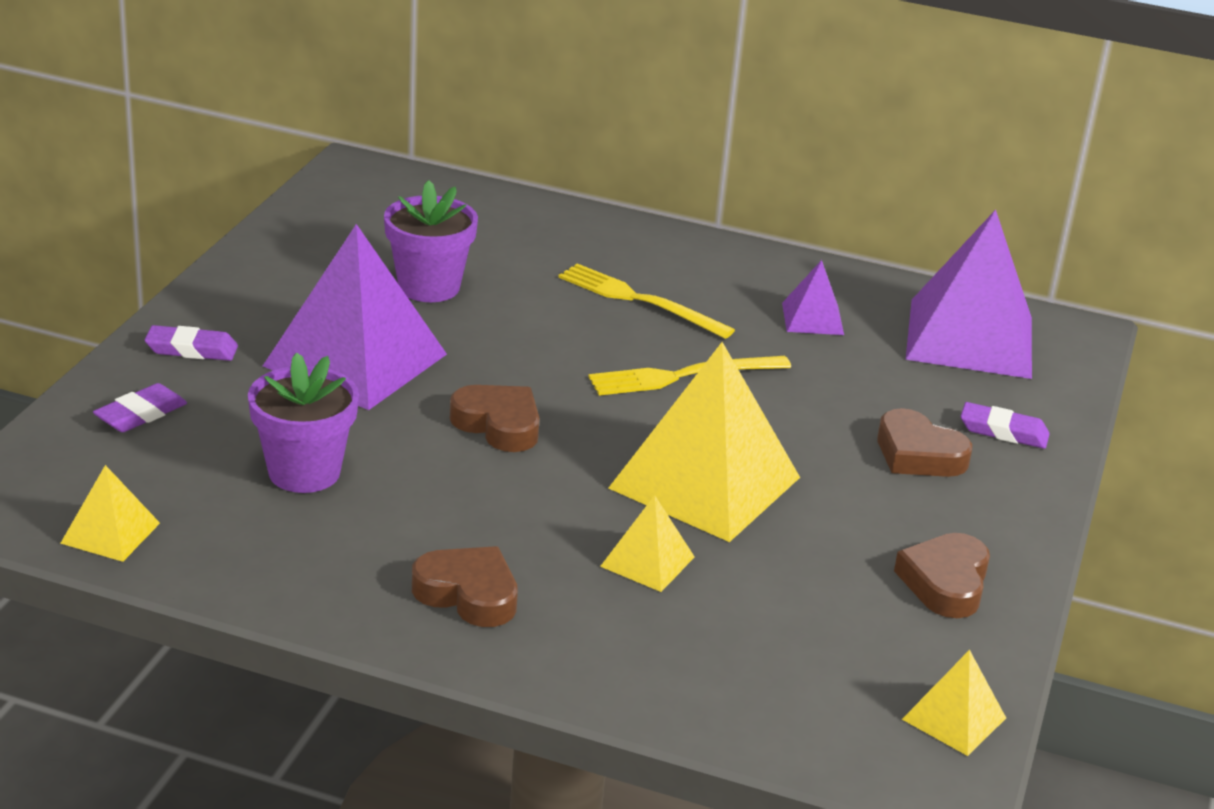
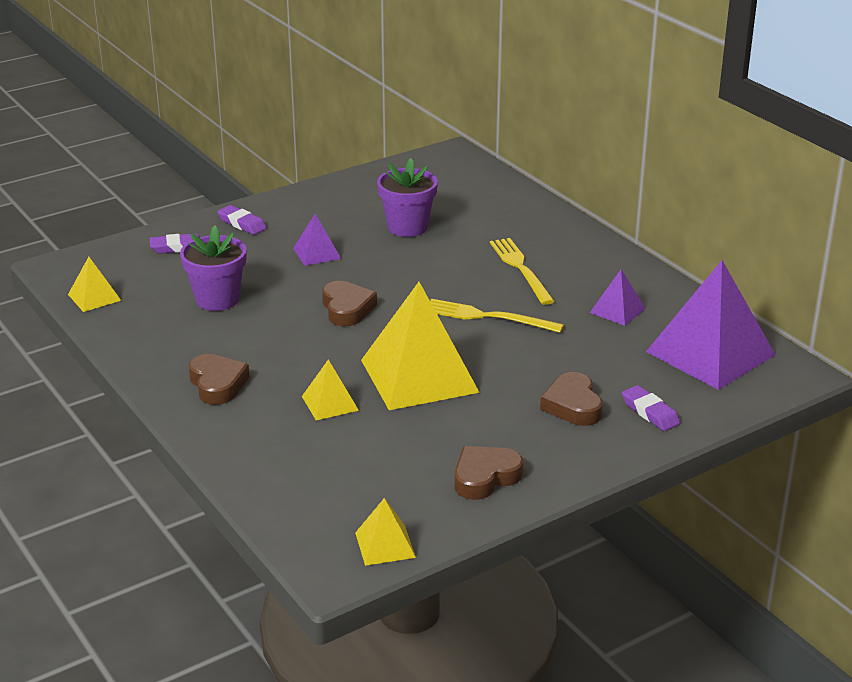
camera: 40 degrees right, 0 degrees up
(356, 360) = (317, 253): purple pyramid -> purple pyramid, size x0.47

